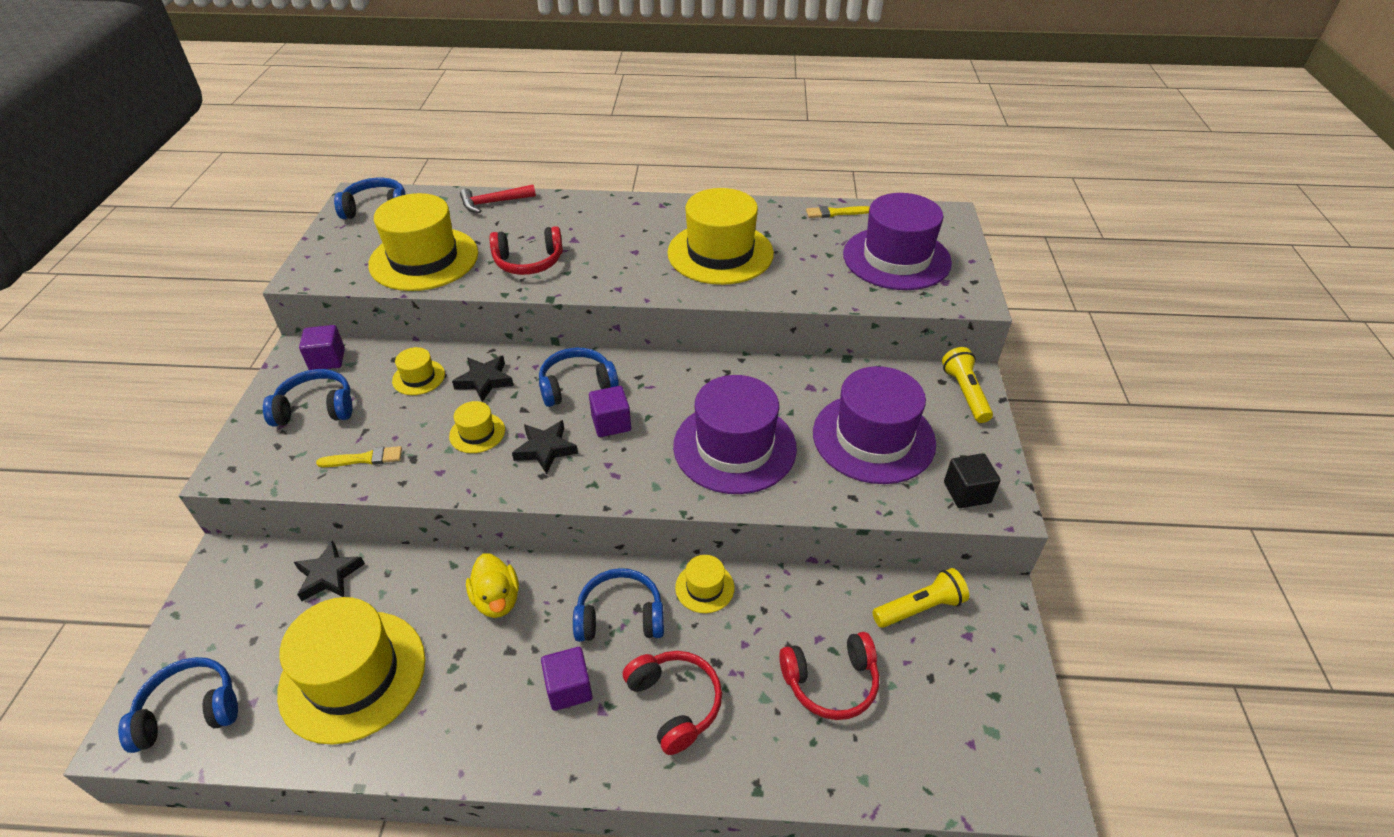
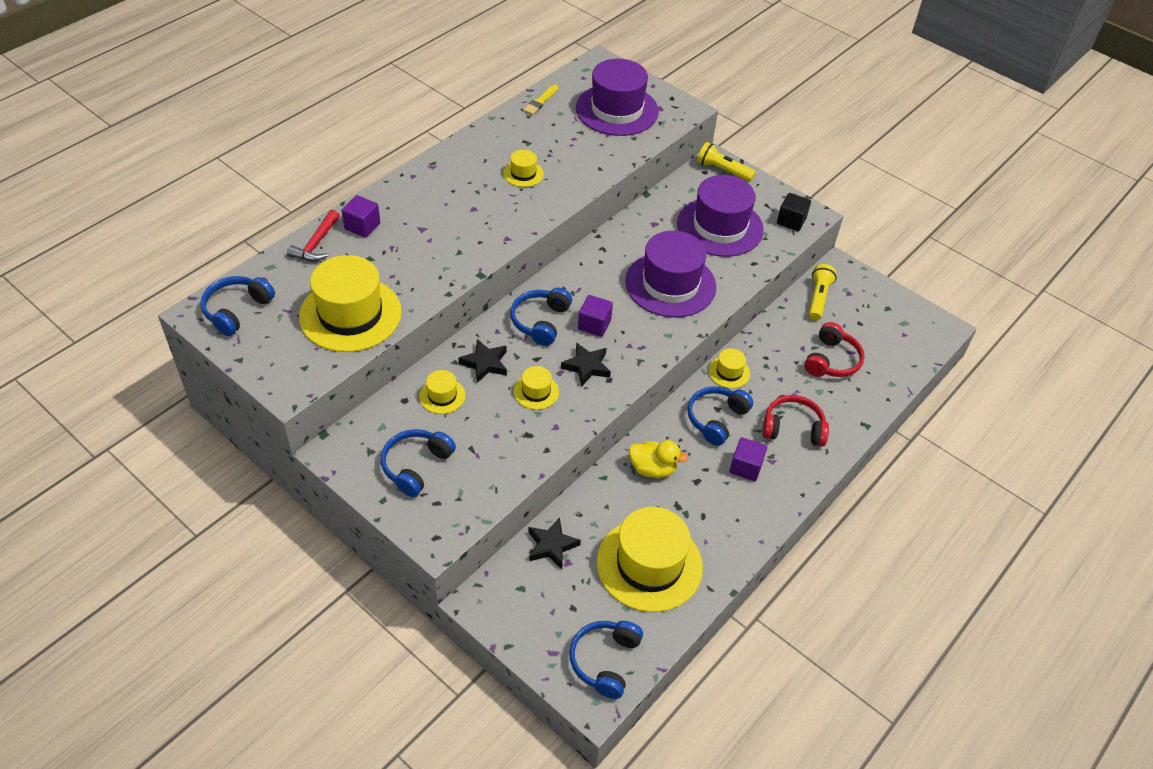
camera: 55 degrees left, 5 degrees up
(327, 359) = (361, 438): purple cube -> purple cube (362, 226)
(364, 459) = (502, 460): yellow brush -> none
(528, 262) = (423, 264): red headphones -> none
(720, 253) = (523, 174): yellow hat -> yellow hat, size x0.45

